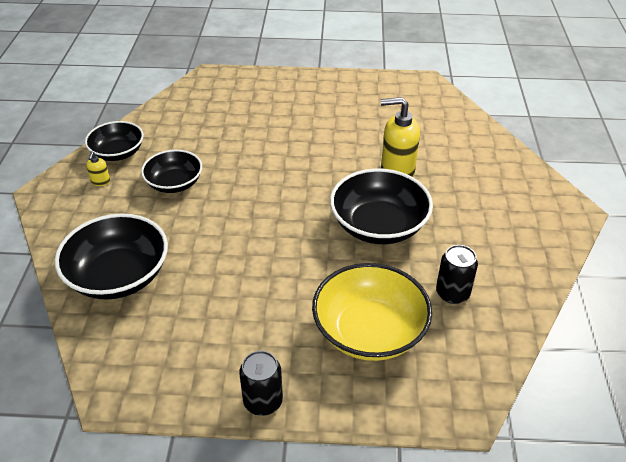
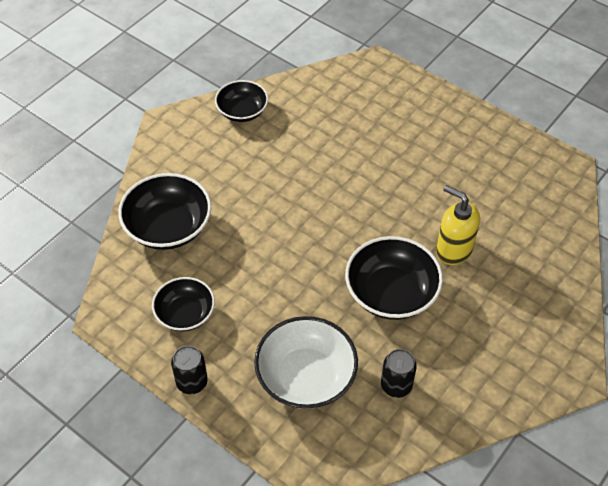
camera: 35 degrees right, 10 degrees up
(101, 182) = (211, 134): yellow soap dispenser -> none
(174, 183) = (264, 164): black bowl -> black bowl (185, 314)
(369, 331) = (306, 377): yellow bowl -> white bowl

